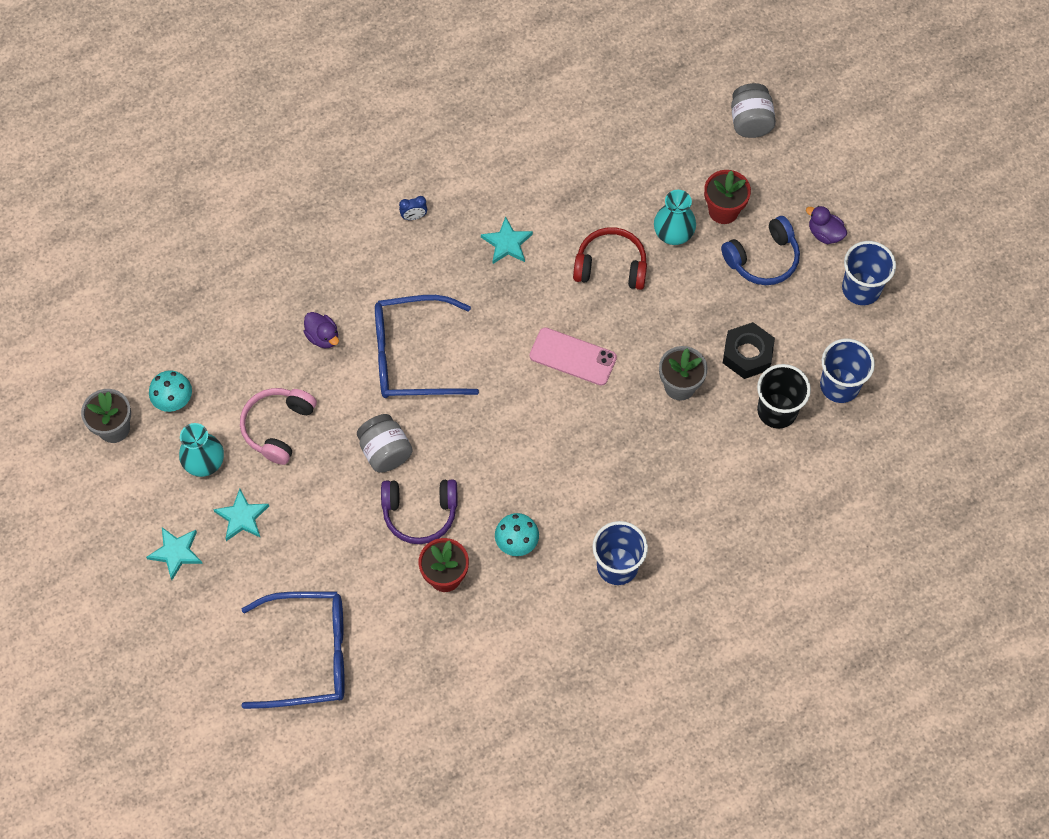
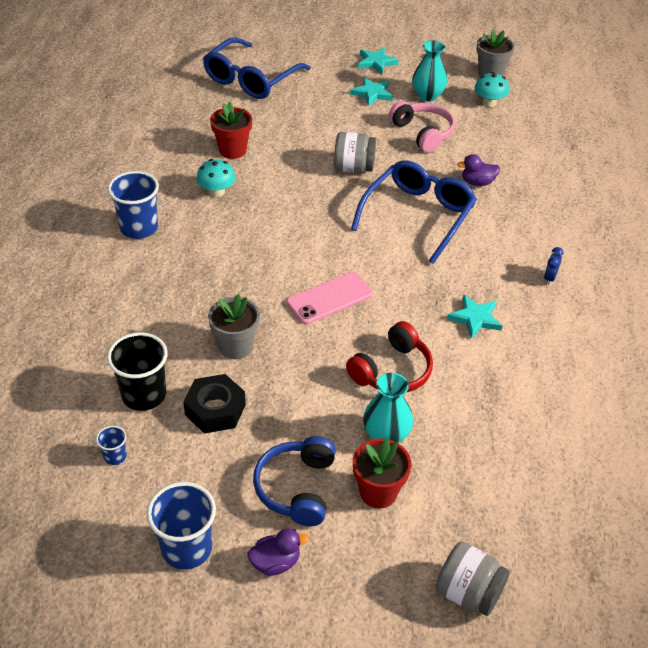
camera: 125 degrees right, 20 degrees down
(420, 513) = (290, 161): purple headphones -> none
(839, 385) = (115, 456): blue cup -> blue cup, size x0.48

